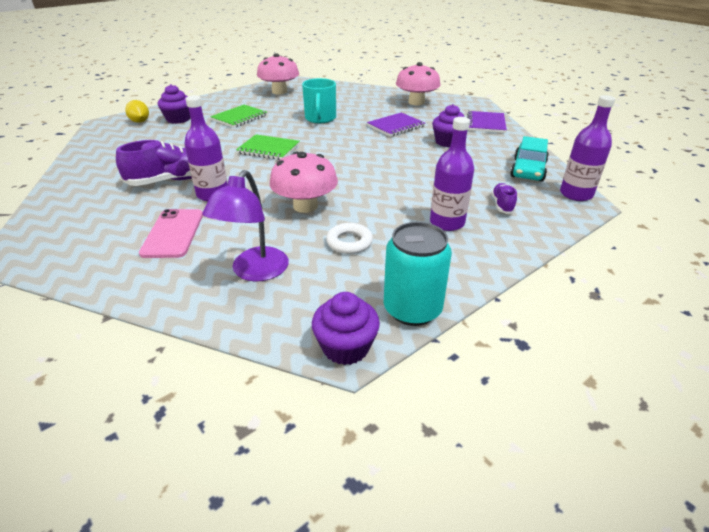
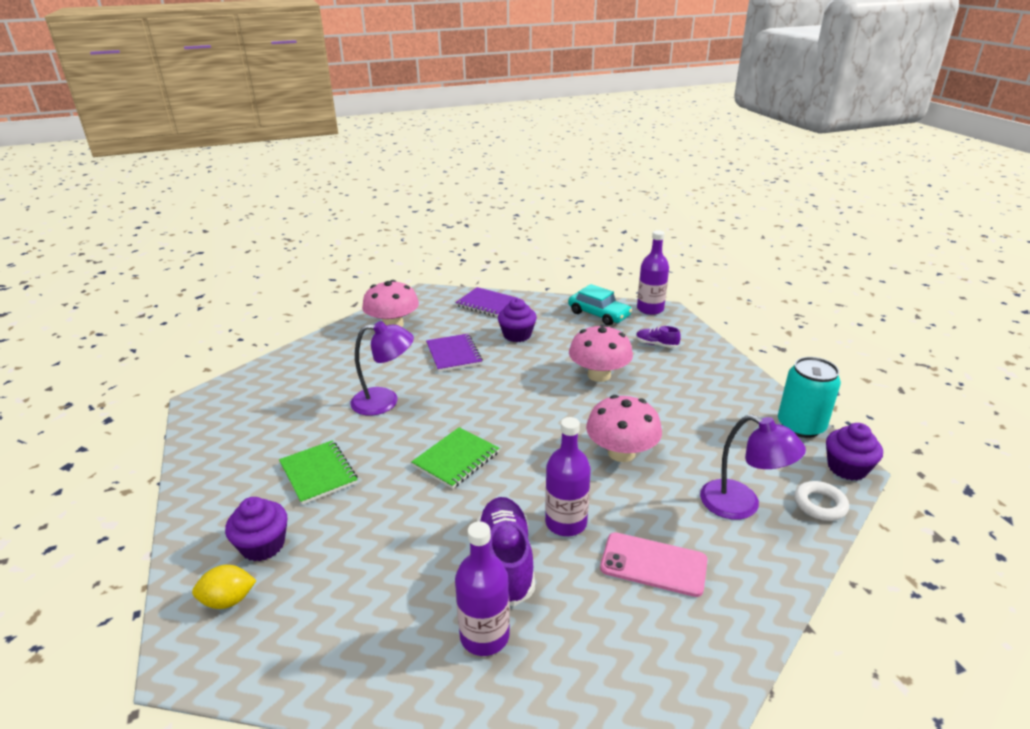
camera: 70 degrees left, 5 degrees down
(279, 92) = (241, 420): pink mushroom -> pink mushroom (599, 375)
(320, 118) = (385, 401): turquoise mug -> purple lamp
(349, 242) = (699, 437): white ring -> white ring (819, 505)
(447, 222) = (678, 378): purple bottle -> purple bottle (484, 636)

